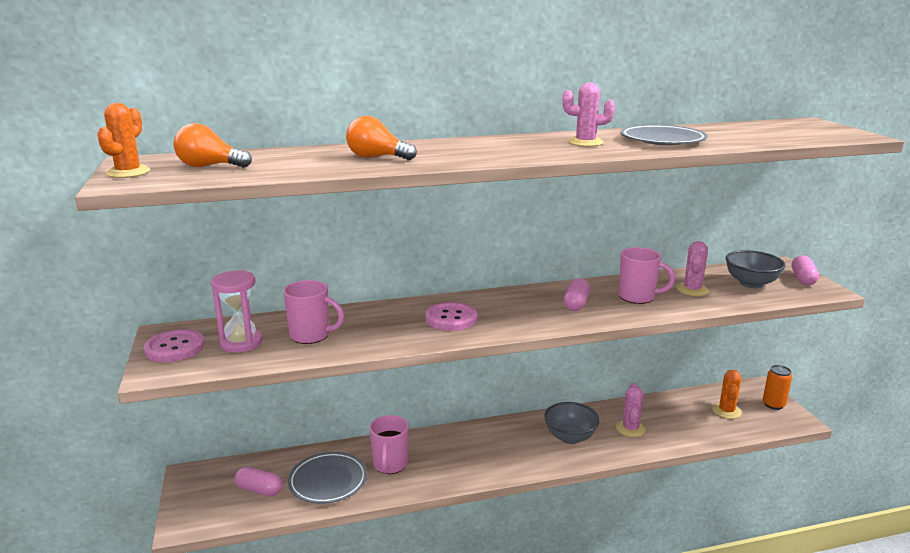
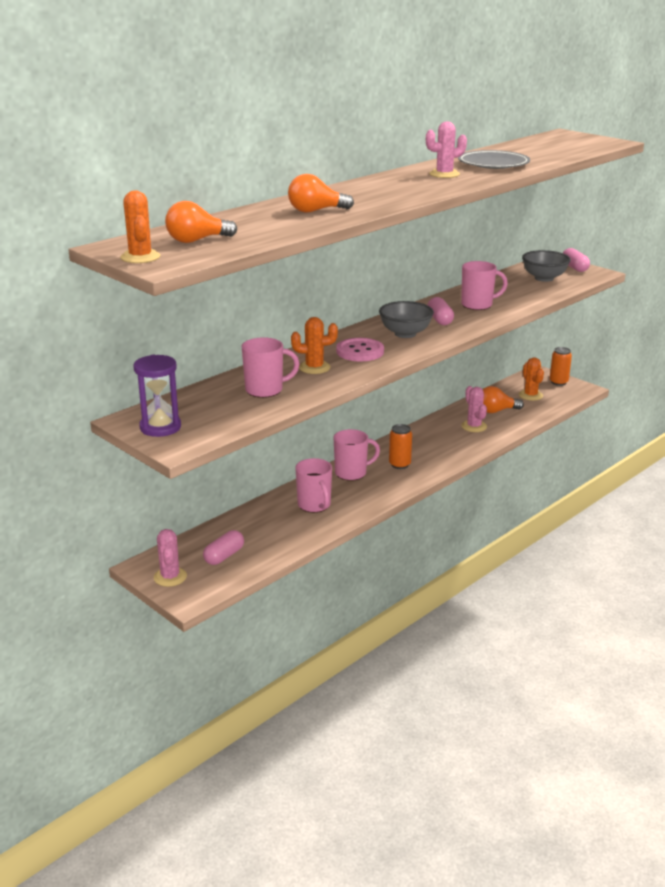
camera: 30 degrees left, 5 degrees up
(175, 348) = (160, 427): pink button -> purple hourglass
(241, 343) = (214, 409): pink hourglass -> none
(259, 490) = (224, 556): pink capsule -> pink capsule turned 45 degrees counterclockwise
(328, 481) = (276, 531): grey plate -> none
(386, 324) = (314, 367): none -> orange cactus
(458, 441) = (352, 473): none -> pink mug
(513, 447) = (399, 464): none -> orange can
(570, 437) = (435, 445): grey bowl -> grey bowl (405, 334)
(671, 418) = (496, 411): none -> orange light bulb
(692, 290) = (510, 291): pink cactus -> pink cactus (170, 577)

